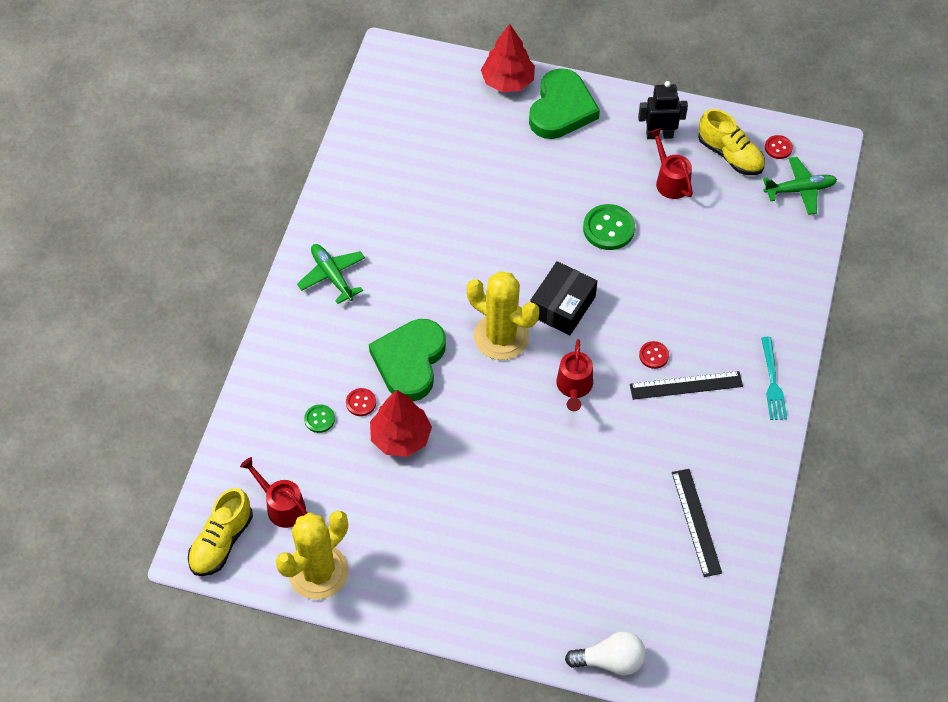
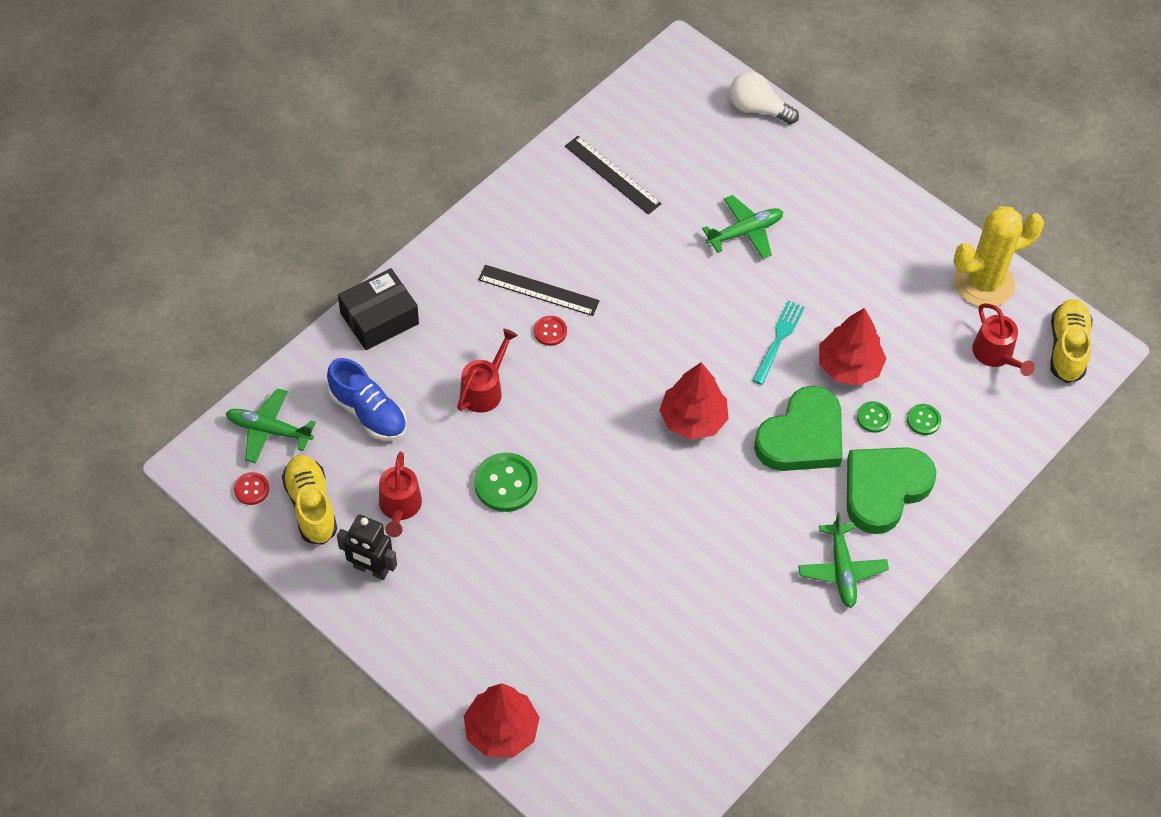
camera: 155 degrees left, 0 degrees up
(221, 542) = (1067, 348): yellow shoe -> yellow shoe turned 45 degrees counterclockwise
(361, 403) = (873, 418): red button -> green button
(501, 337) = (693, 419): yellow cactus -> red tree
(550, 521) = (745, 232): none -> green plane
(561, 109) = (461, 659): green heart -> green heart (884, 489)
(562, 306) = (610, 422): black box -> black box (379, 318)
(574, 387) = (649, 337): red watering can -> red watering can (484, 389)
(696, 522) = (612, 175): black ruler -> black ruler turned 60 degrees counterclockwise
(741, 233) = (368, 412): none -> blue shoe
(772, 382) = (453, 256): turquoise fork -> turquoise fork (778, 339)

